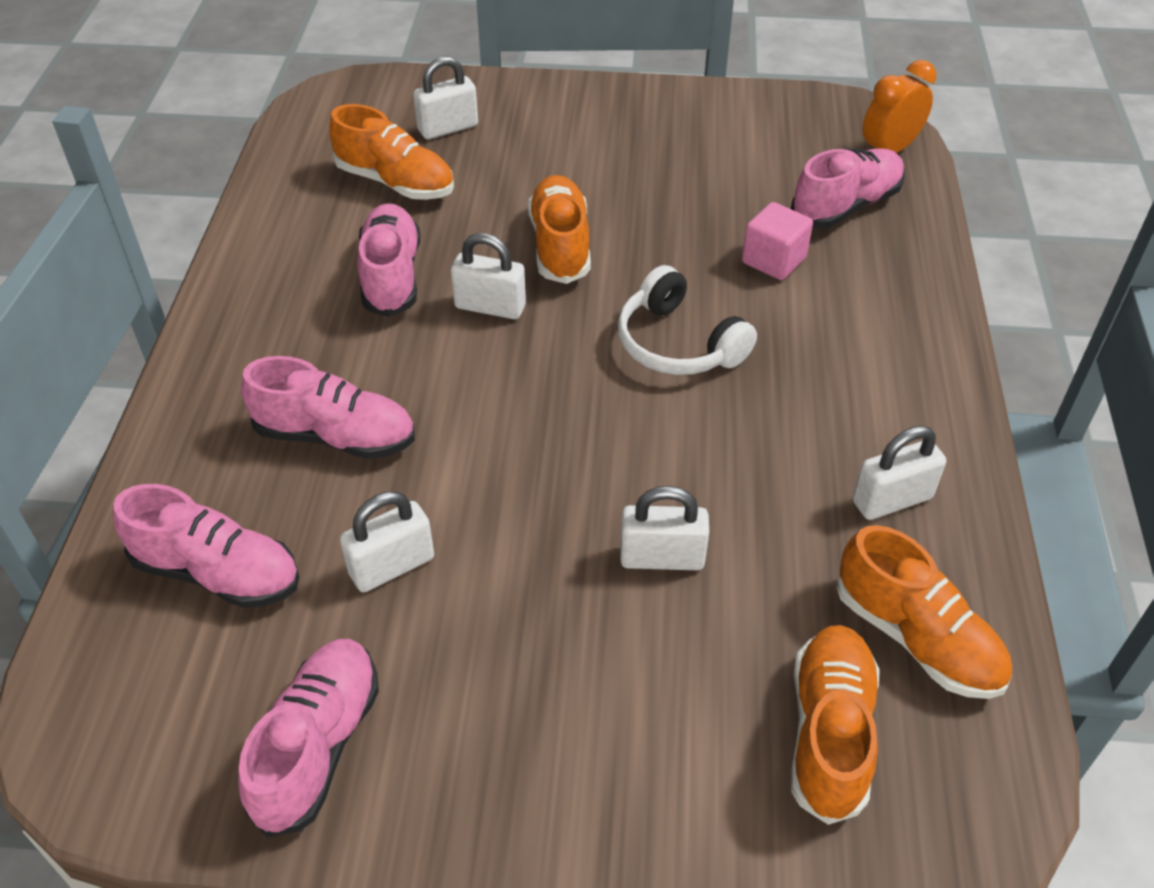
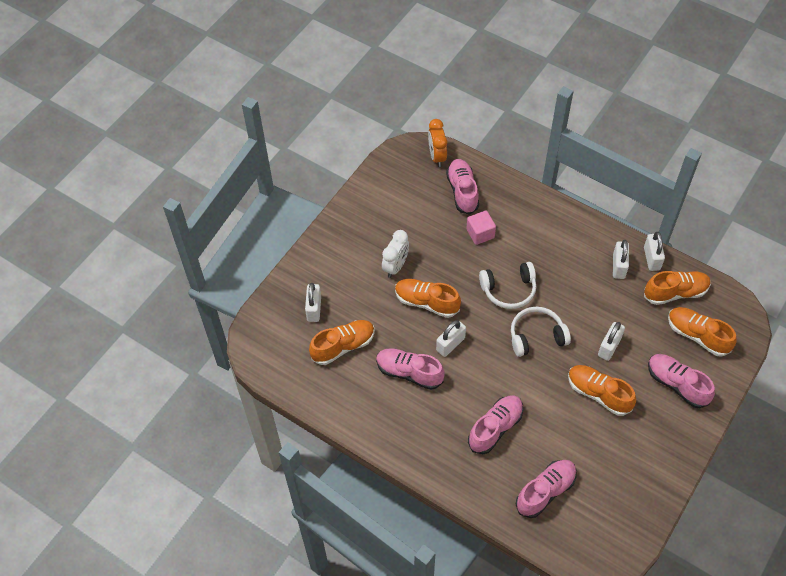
camera: 60 degrees left, 10 degrees up
(318, 746) = (637, 482): pink shoe -> pink shoe (677, 384)
(392, 566) = (571, 432): white padlock -> white padlock (651, 258)
(523, 581) = (598, 394): none -> orange shoe
(599, 423) = (536, 336): none -> white headphones
(606, 184) = (395, 266): none -> white clock

